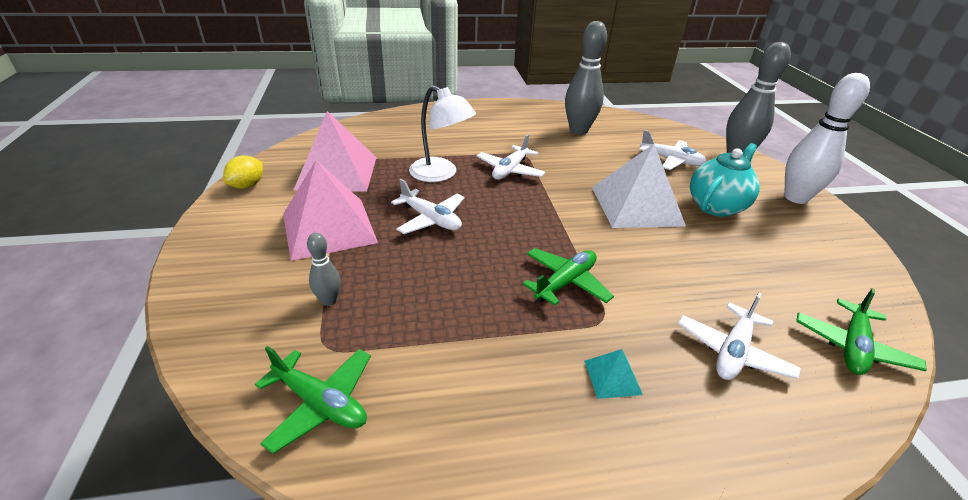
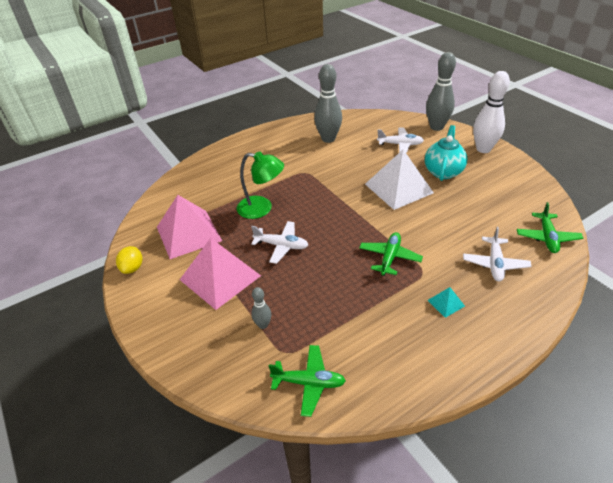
camera: 20 degrees left, 5 degrees up
(441, 174) = (262, 208): white lamp -> green lamp
(510, 170) = (305, 189): white plane -> none

